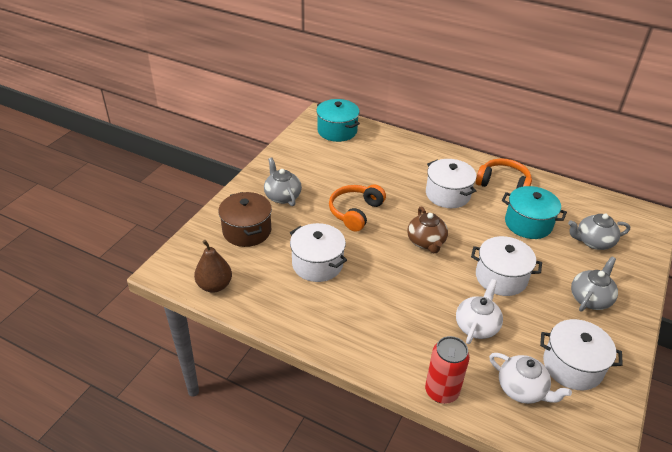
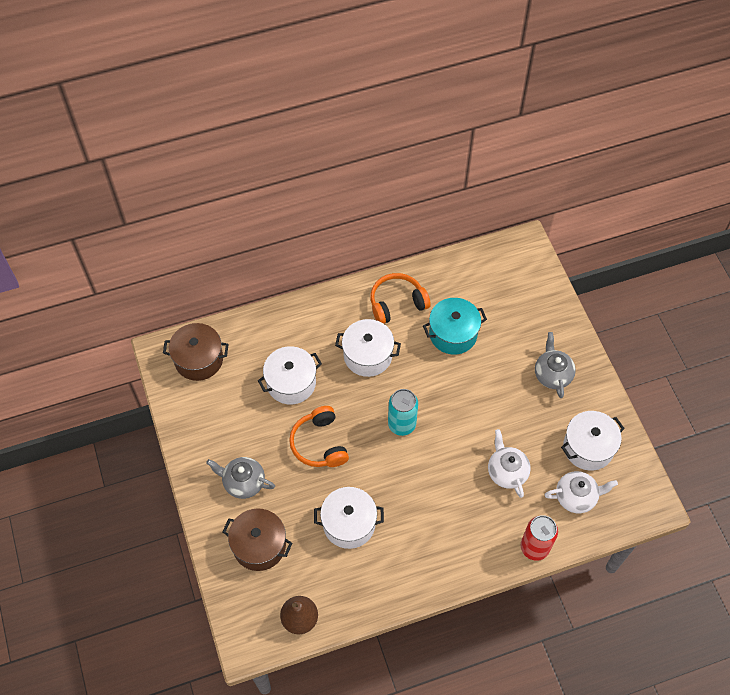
camera: 45 degrees left, 20 degrees up
(337, 131) = (199, 359): turquoise pot -> brown pot
(426, 242) = (402, 424): brown teapot -> turquoise can
(501, 277) = (482, 410): white pot -> white pot (291, 383)
(593, 242) = (511, 312): grey teapot -> none

